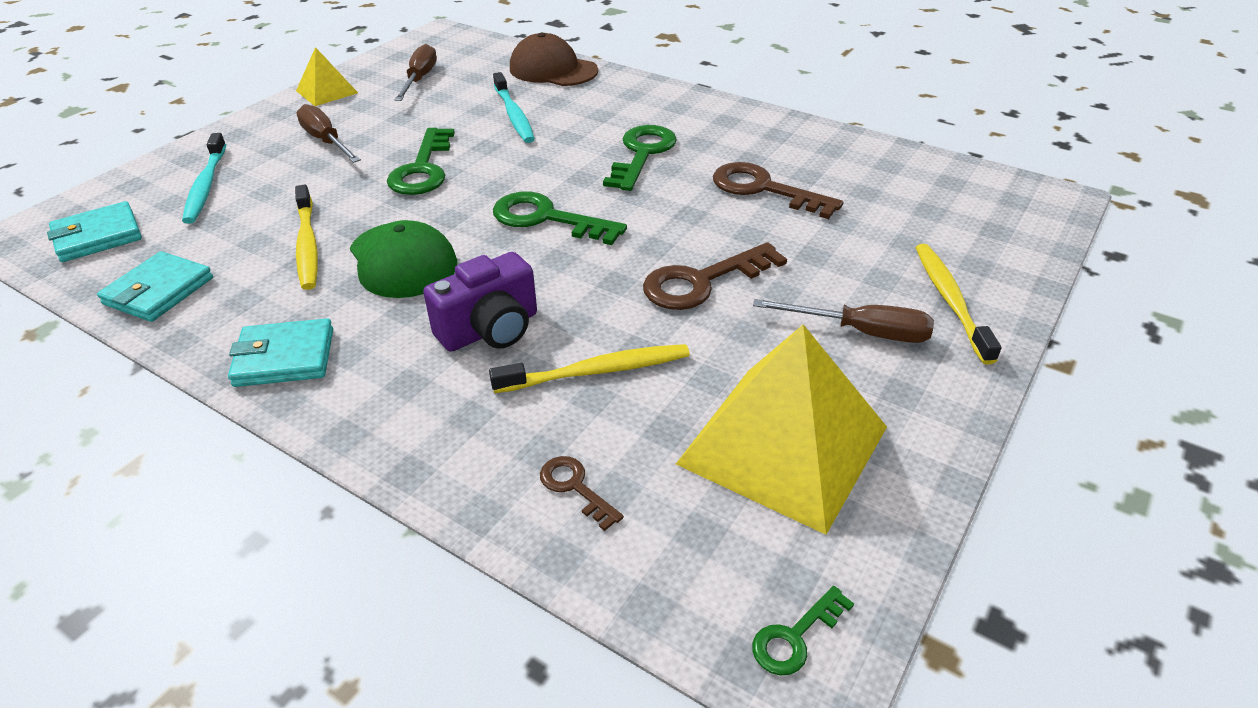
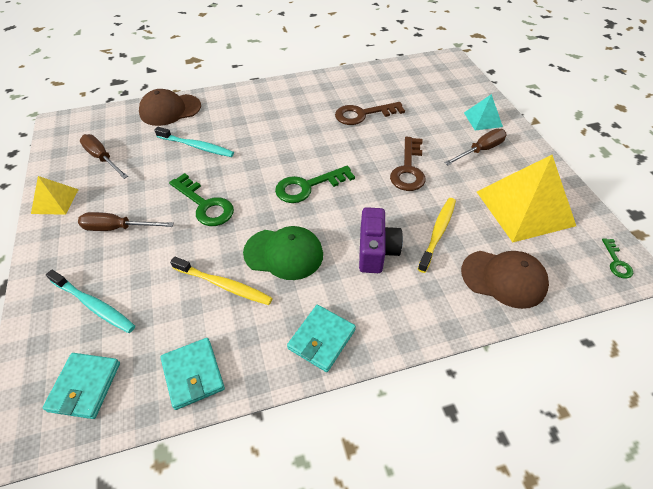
camera: 50 degrees left, 10 degrees up
(575, 488) = (504, 278): brown key -> brown cap
(642, 154) = (291, 129): green key -> none
(950, 300) = (483, 119): yellow toothbrush -> turquoise pyramid

